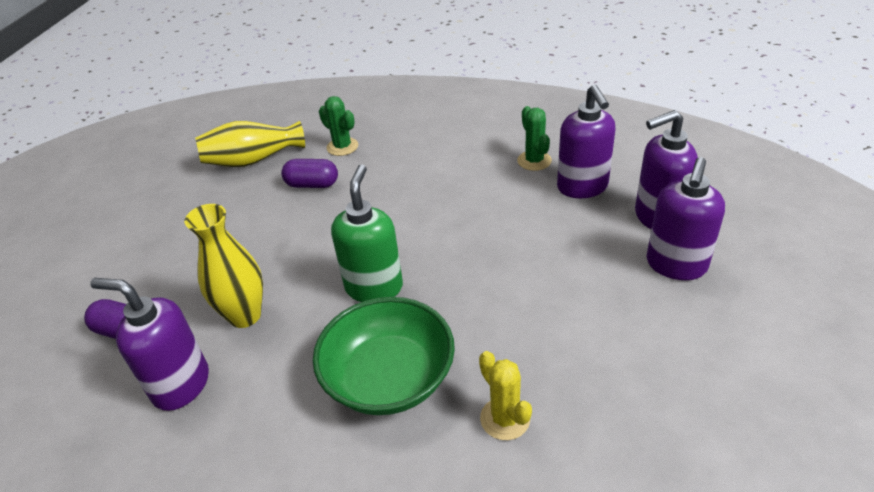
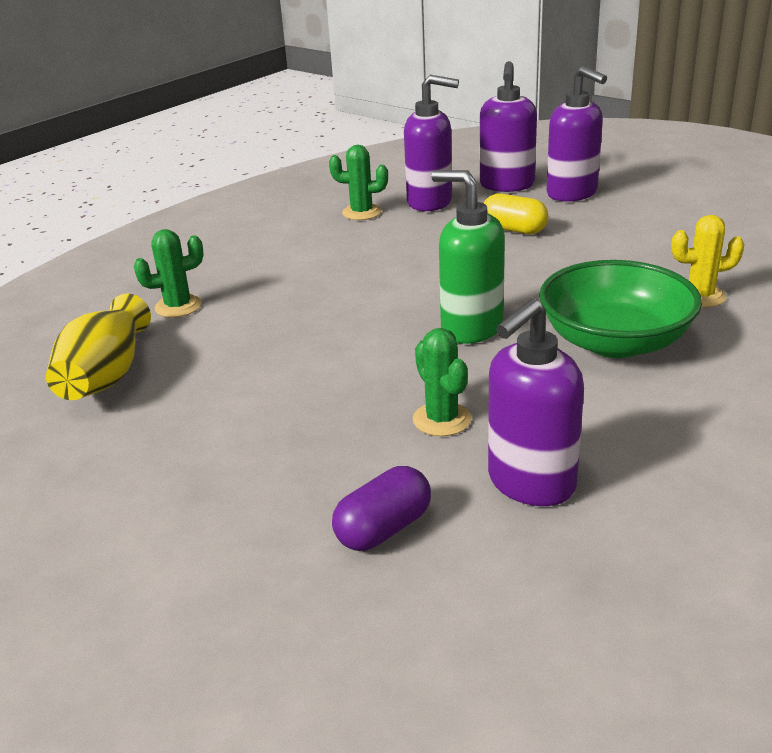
camera: 65 degrees left, 10 degrees down
(245, 315) = (442, 419): yellow vase -> green cactus
(312, 184) = (231, 338): purple capsule -> none
(563, 253) = (514, 230): none -> yellow capsule

